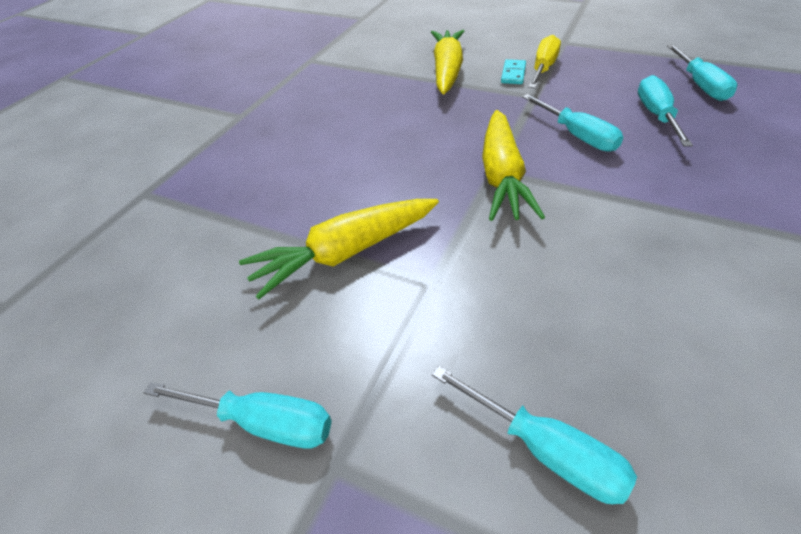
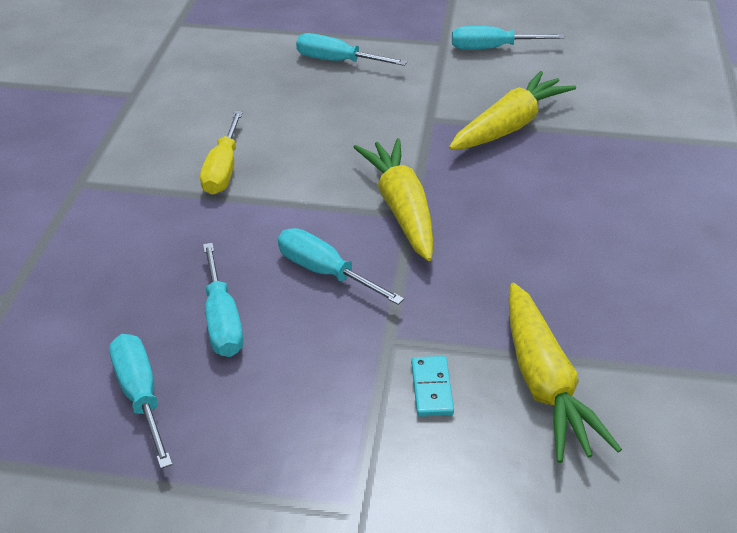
camera: 160 degrees right, 5 degrees down
(543, 68) = (385, 410): yellow screwdriver -> yellow screwdriver (223, 169)

